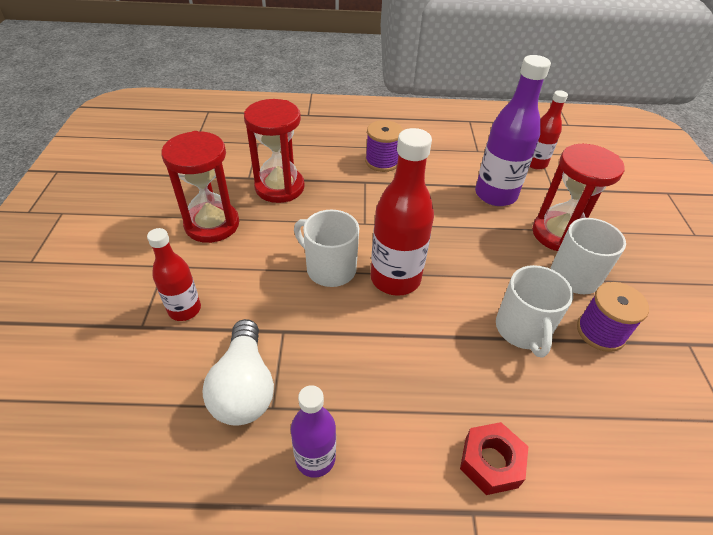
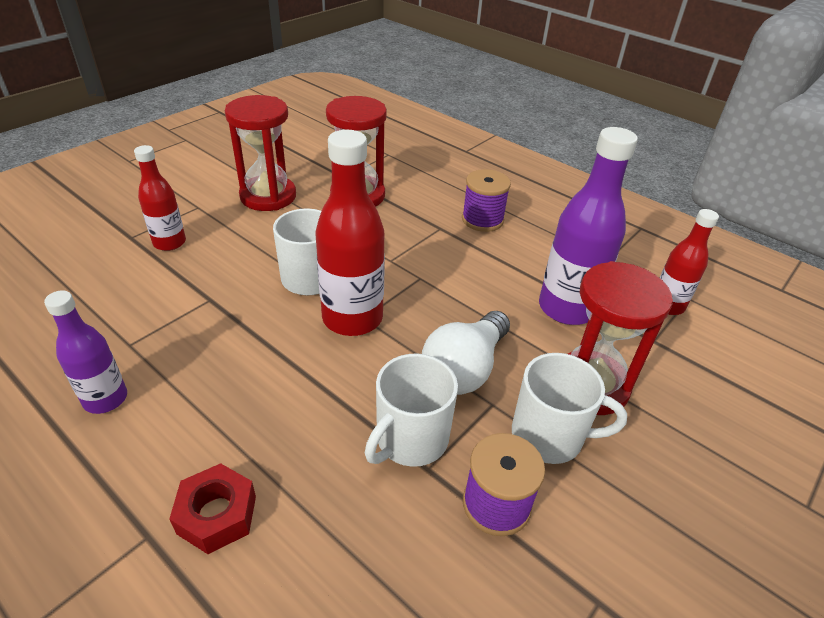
camera: 40 degrees right, 5 degrees down
(244, 387) = (132, 318): white light bulb -> white light bulb (465, 368)

